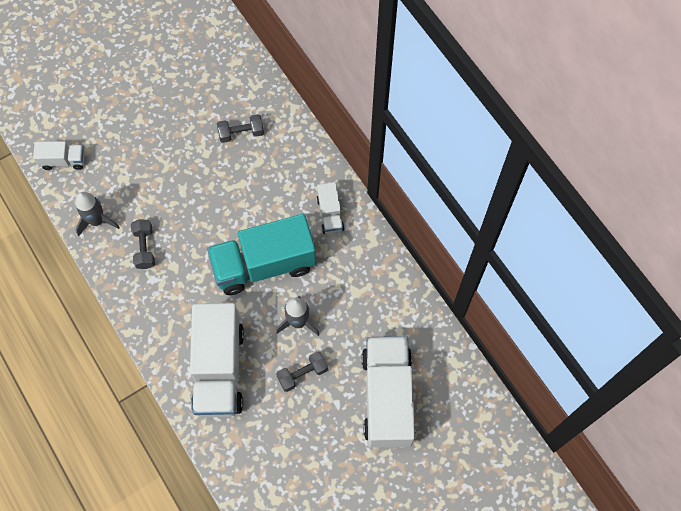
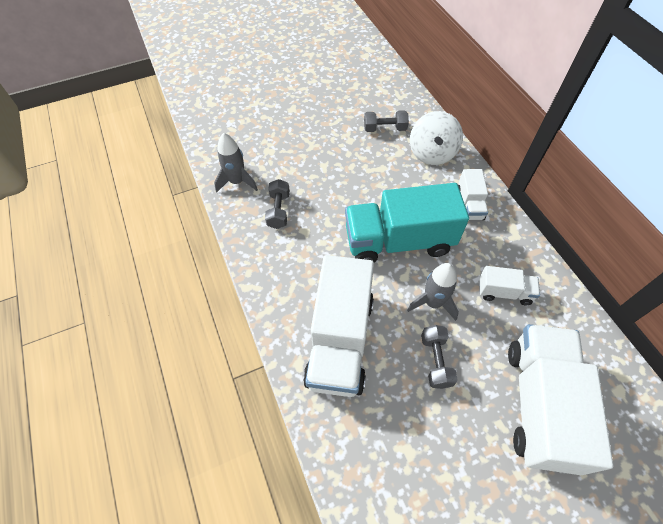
camera: 10 degrees right, 10 degrees down
(63, 161) = (217, 131): white truck -> white truck (504, 292)
(292, 158) = (432, 153): none -> white spinning top
(302, 374) = (436, 360): grey dumbbell -> grey dumbbell turned 75 degrees counterclockwise

